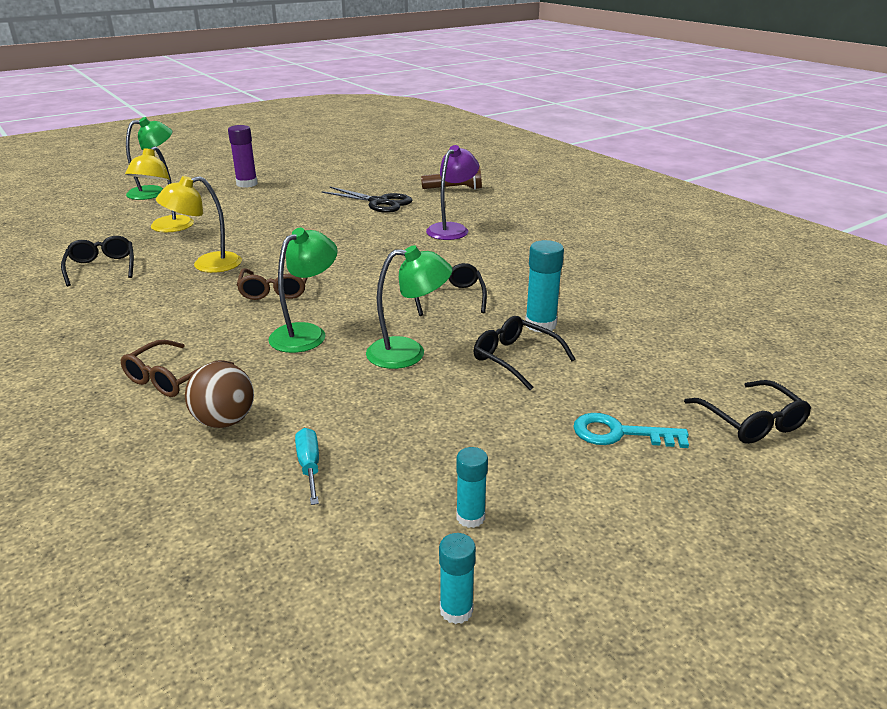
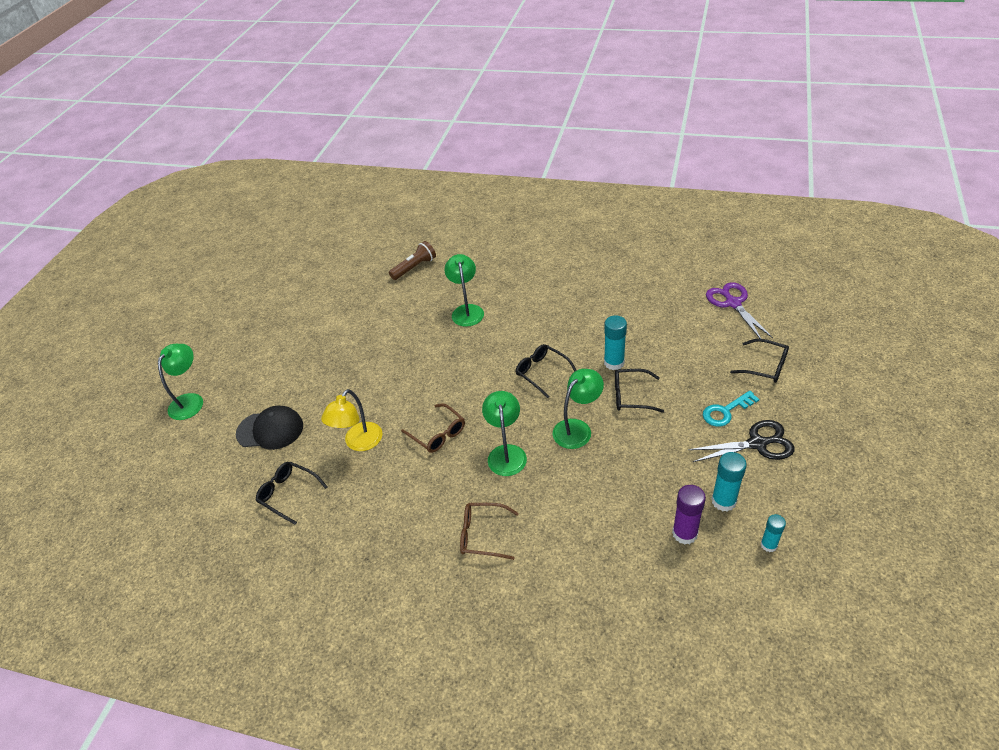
camera: 35 degrees left, 15 degrees up
(167, 228) = (270, 430): yellow lamp -> black cap
(172, 378) = (483, 535): brown glasses -> brown glasses turned 105 degrees clockwise
(224, 421) = (553, 537): brown ball -> none
(247, 184) = (252, 348): purple glue stick -> purple glue stick (684, 533)
(309, 466) = (629, 529): turquoise screwdriver -> none
(379, 202) = (383, 311): black scissors -> black scissors (757, 444)
(452, 229) = (466, 310): purple lamp -> green lamp
(470, 517) = (723, 501): turquoise glue stick -> turquoise glue stick, size x1.57
(788, 346) = (733, 303): none -> purple scissors

